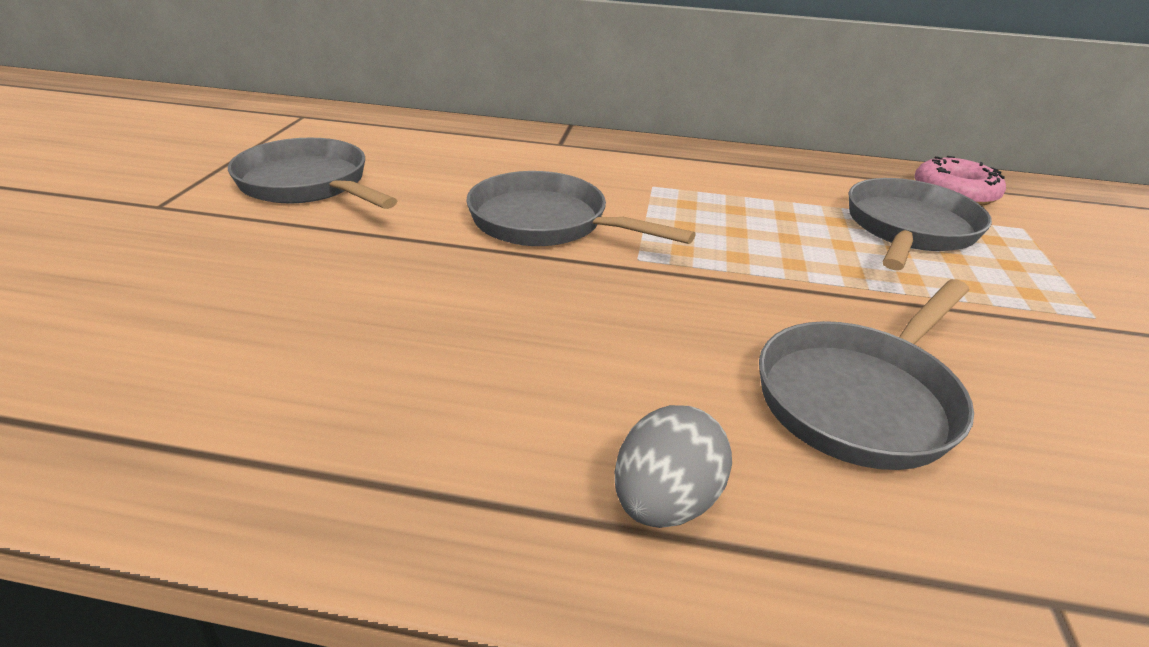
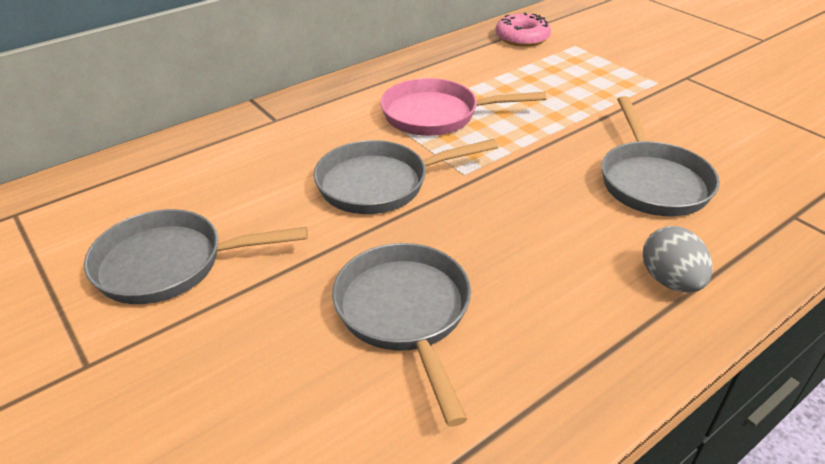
camera: 45 degrees left, 5 degrees up
(709, 205) = (436, 115): none -> pink pan
(908, 229) = (539, 74): grey pan -> grey pan (405, 313)

